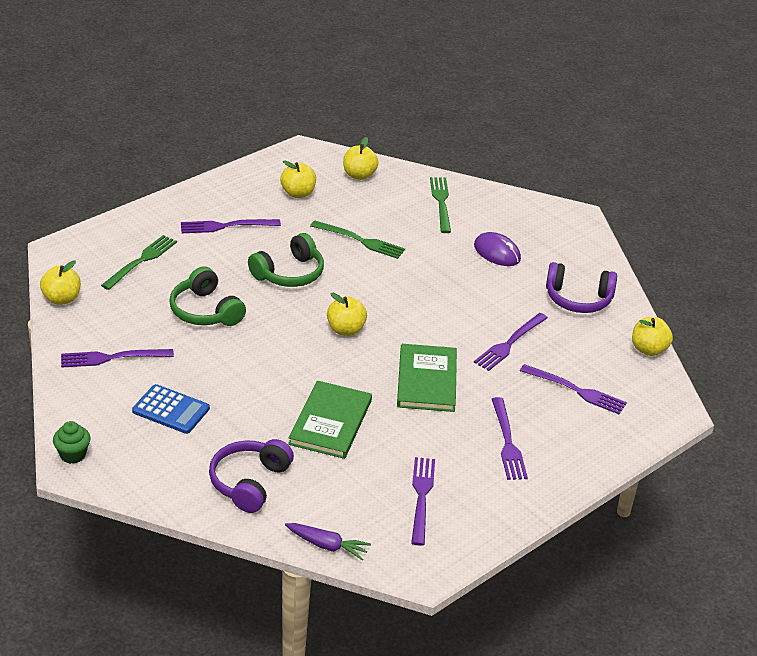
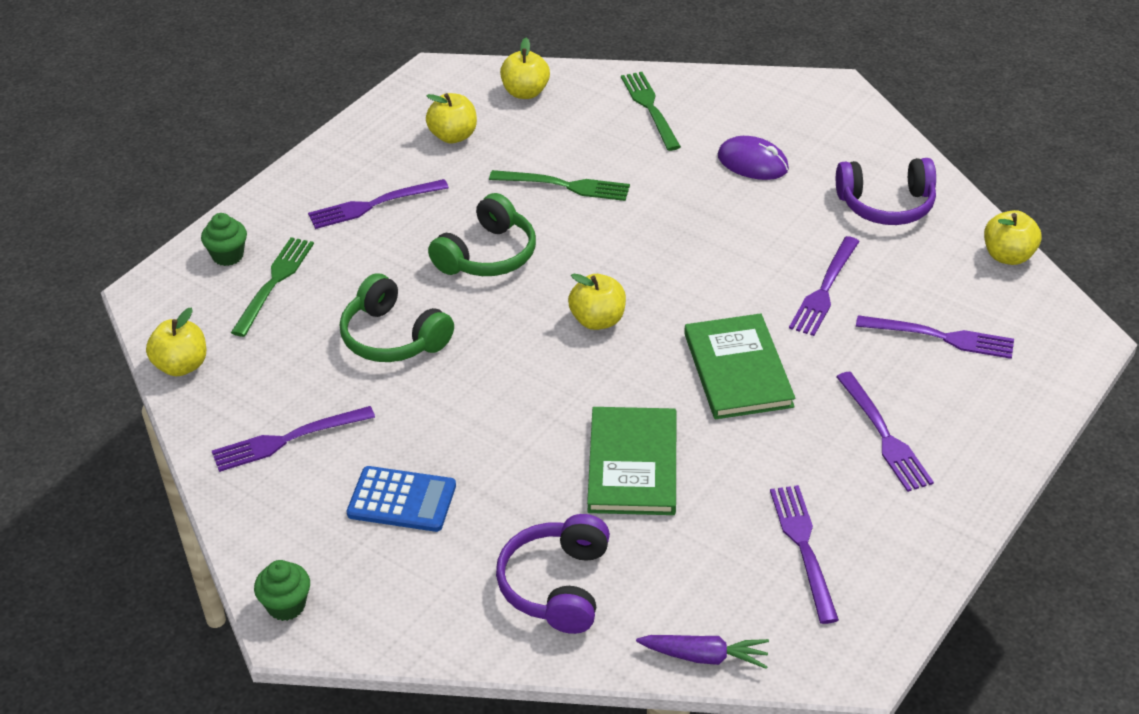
camera: 10 degrees left, 5 degrees up
(118, 238) = (228, 256): none -> green cupcake

